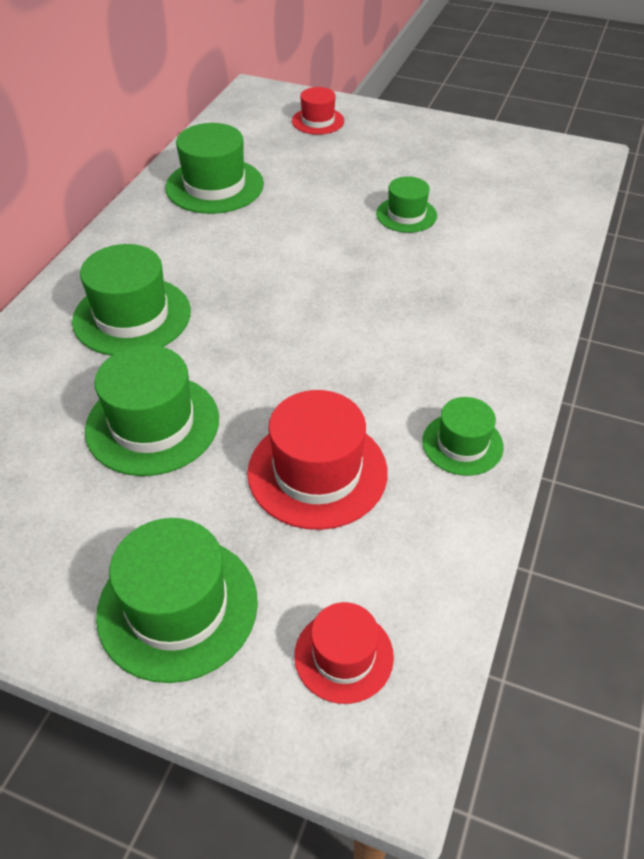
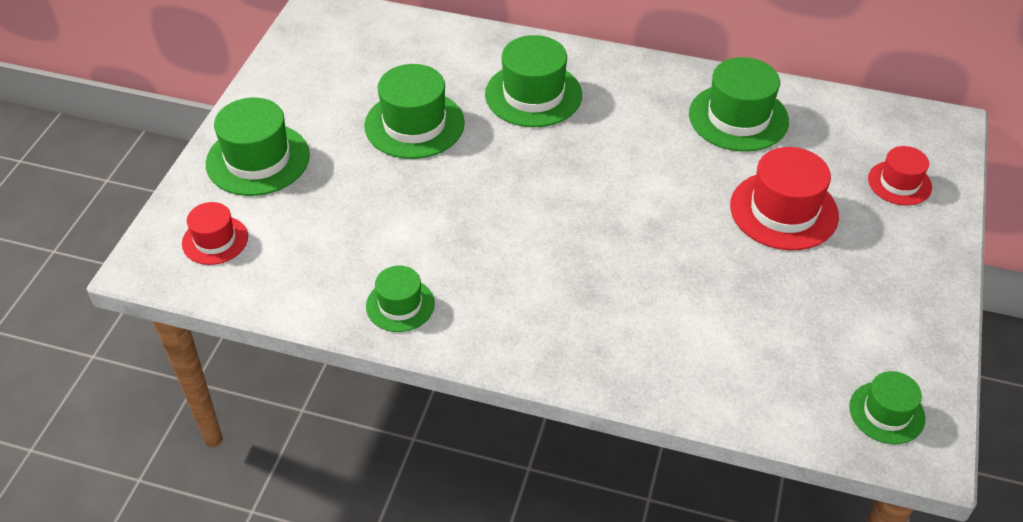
camera: 85 degrees right, 0 degrees up
(317, 472) = (369, 217): red hat -> red hat (784, 211)
(406, 215) = (728, 264): green hat -> green hat (886, 412)

